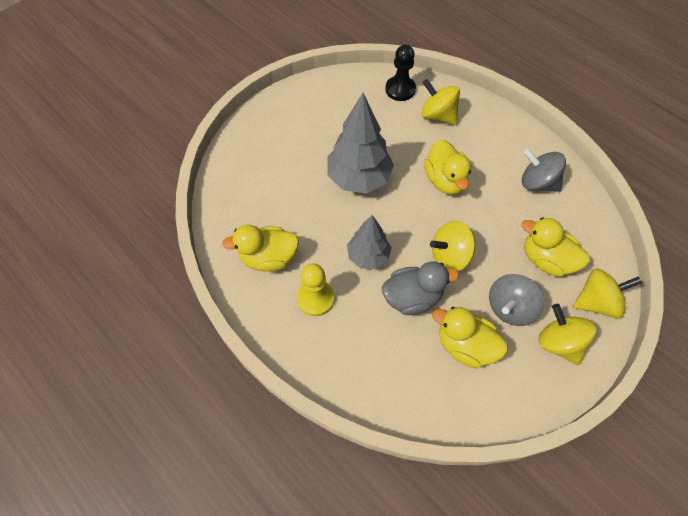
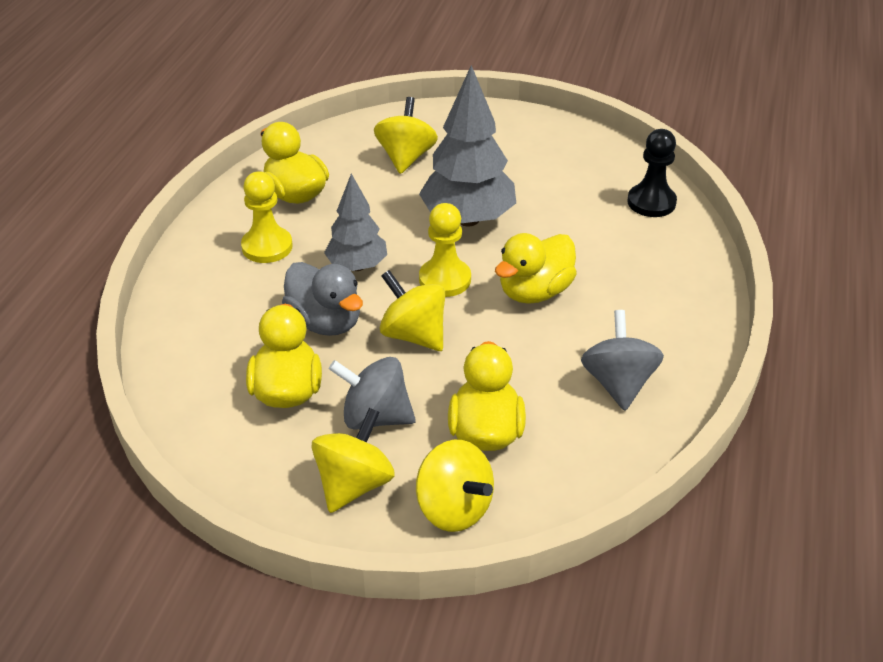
camera: 60 degrees right, 20 degrees down
(408, 217) = (445, 279): none -> yellow pawn
(438, 115) = (642, 249): yellow spinning top -> yellow spinning top (406, 157)

